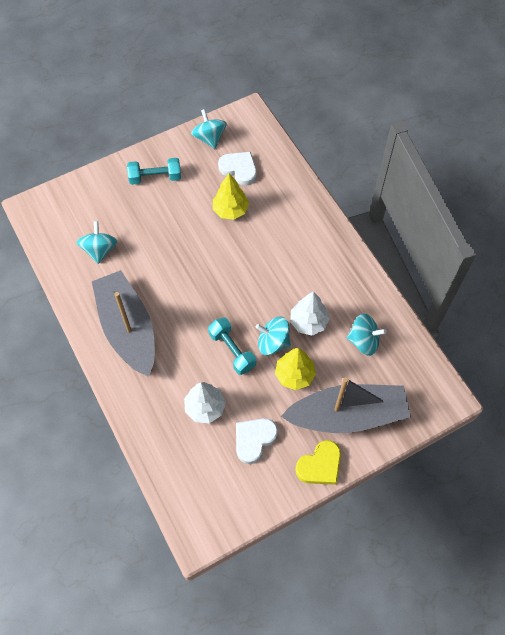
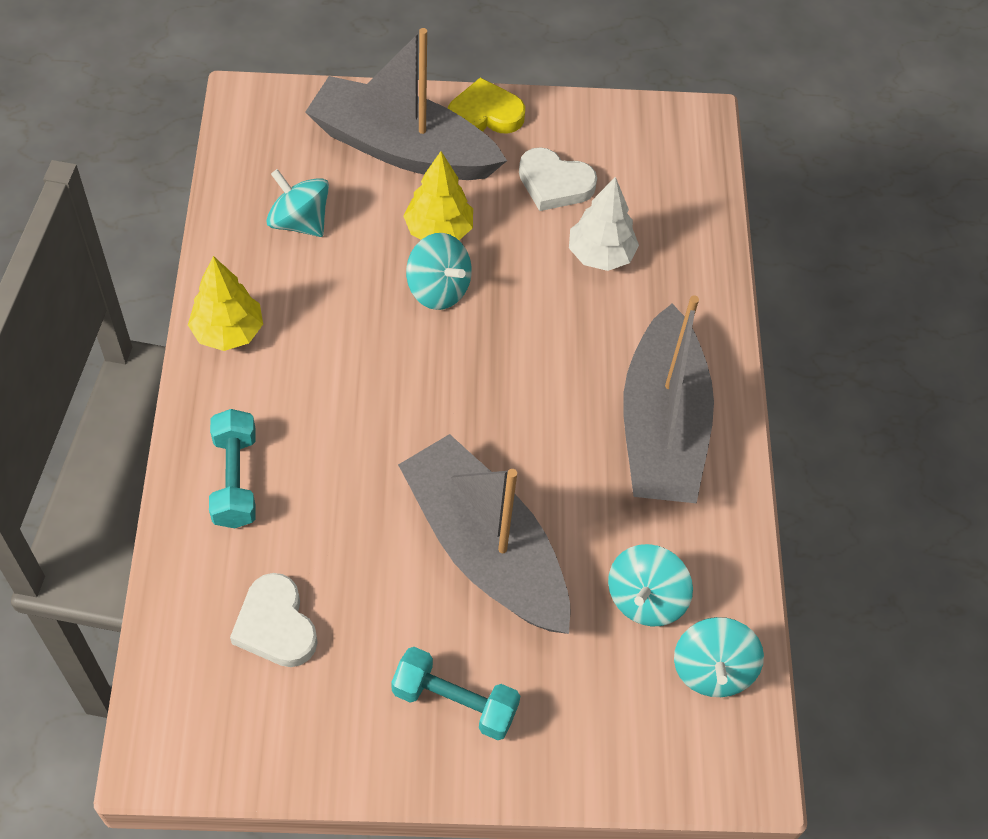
camera: 155 degrees left, 5 degrees down
(177, 236) = (485, 548): none -> grey boat
(209, 138) = (284, 737): turquoise spinning top -> turquoise spinning top (712, 669)
(230, 210) = (353, 546): yellow tree -> yellow tree (228, 332)
(232, 350) = (510, 309): turquoise dumbbell -> turquoise dumbbell (235, 479)
(254, 440) = (554, 184): white heart -> white heart turned 45 degrees clockwise
(308, 322) = (361, 289): white tree -> none

